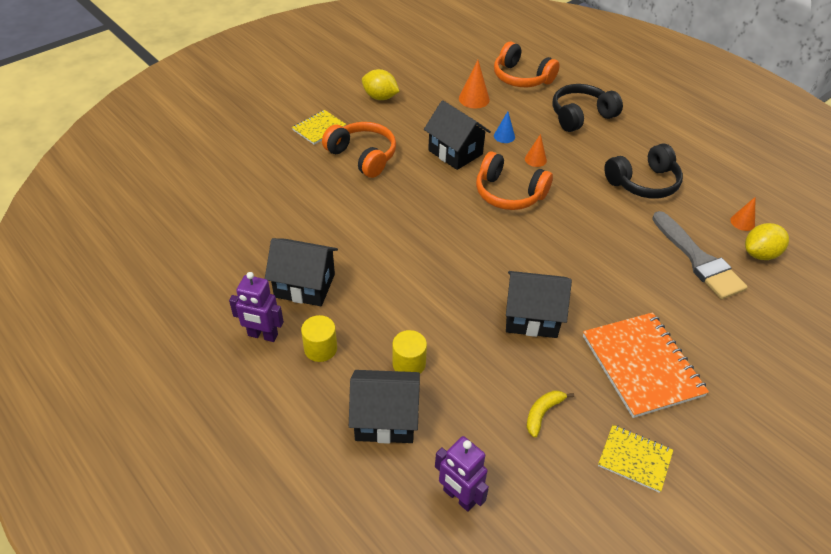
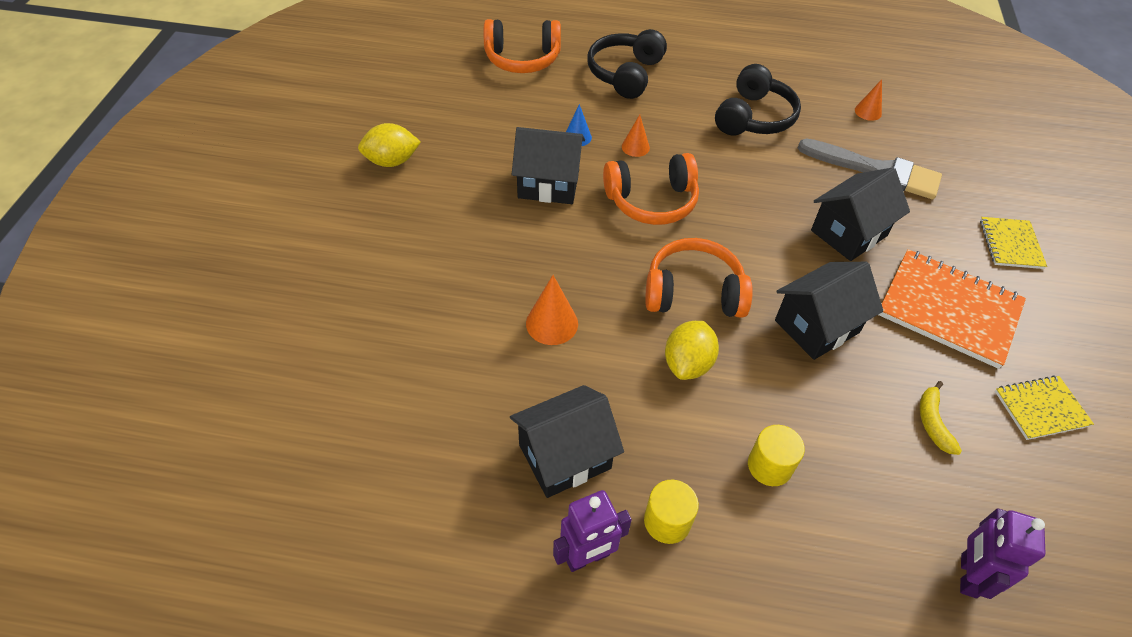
camera: 40 degrees left, 5 degrees up
(319, 128) = (360, 242): yellow notebook -> yellow notebook (1010, 244)
(362, 156) = (452, 248): orange headphones -> orange headphones (693, 292)
(385, 419) = (818, 549): black house -> black house (849, 233)
(459, 497) = (967, 575): purple robot -> purple robot turned 105 degrees clockwise
(474, 99) = (500, 109): orange cone -> orange cone (552, 323)
(760, 254) = (911, 135): yellow lemon -> yellow lemon (687, 364)

